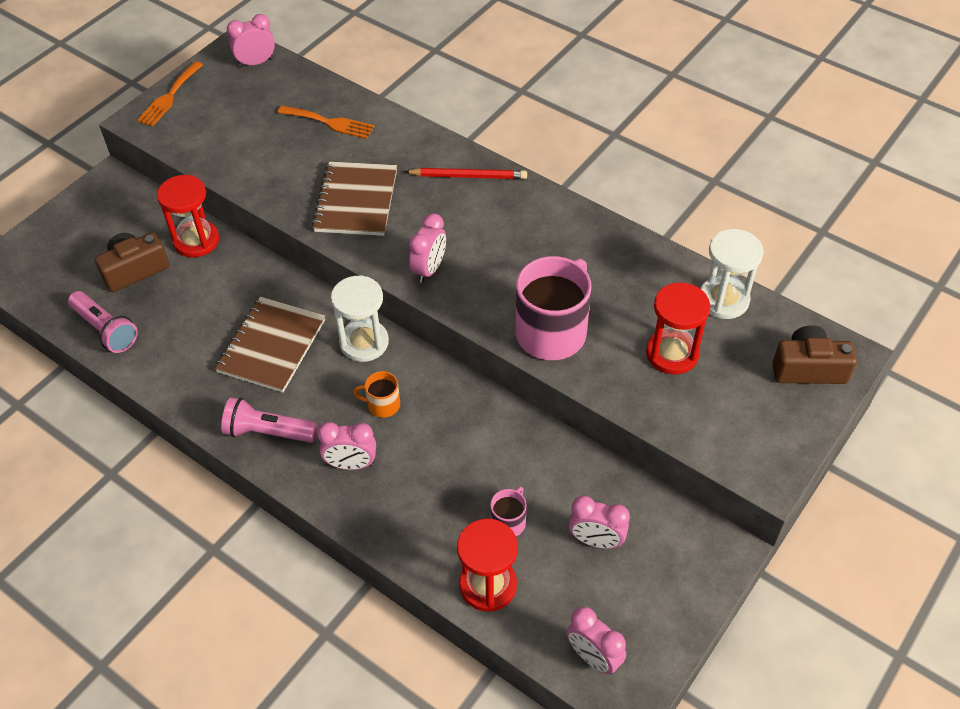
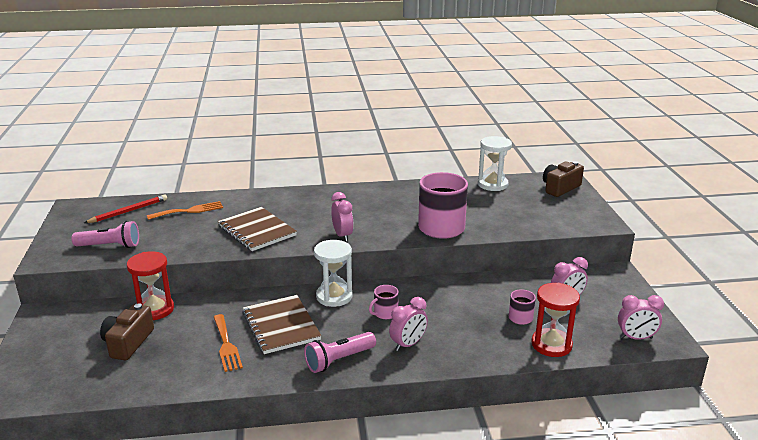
camera: 45 degrees left, 25 degrees down
(106, 329) = (149, 379): pink flashlight -> pink flashlight (110, 246)
(169, 97) = (54, 243): orange fork -> orange fork (226, 345)
(256, 63) = (98, 208): pink clock -> none
(382, 404) = (385, 313): orange mug -> pink mug
(468, 176) = (305, 197): red pencil -> red pencil (128, 211)
(672, 354) = (503, 209): red hourglass -> none

